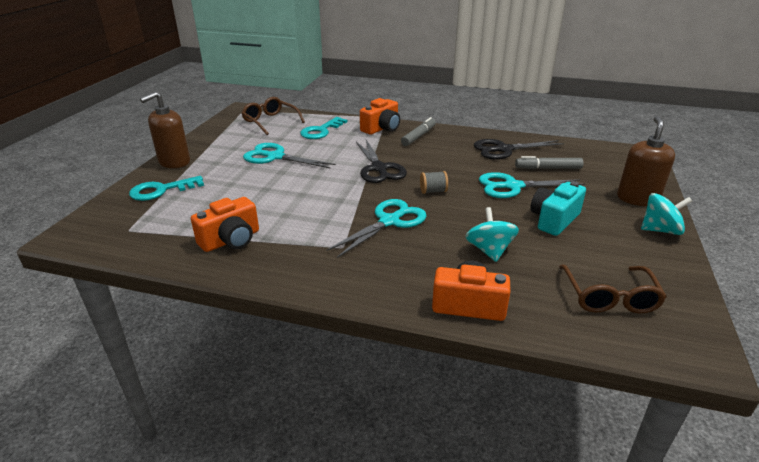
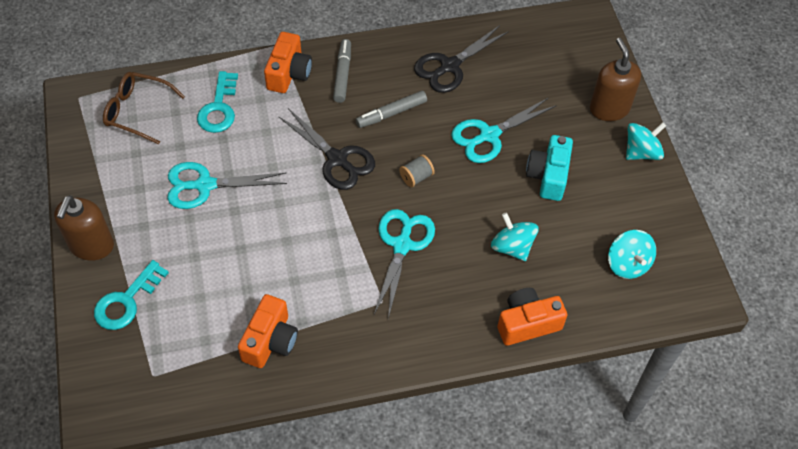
camera: 30 degrees left, 25 degrees up
(548, 168) = (509, 87): grey marker -> grey marker (391, 113)
(609, 297) = (627, 264): brown glasses -> turquoise spinning top

